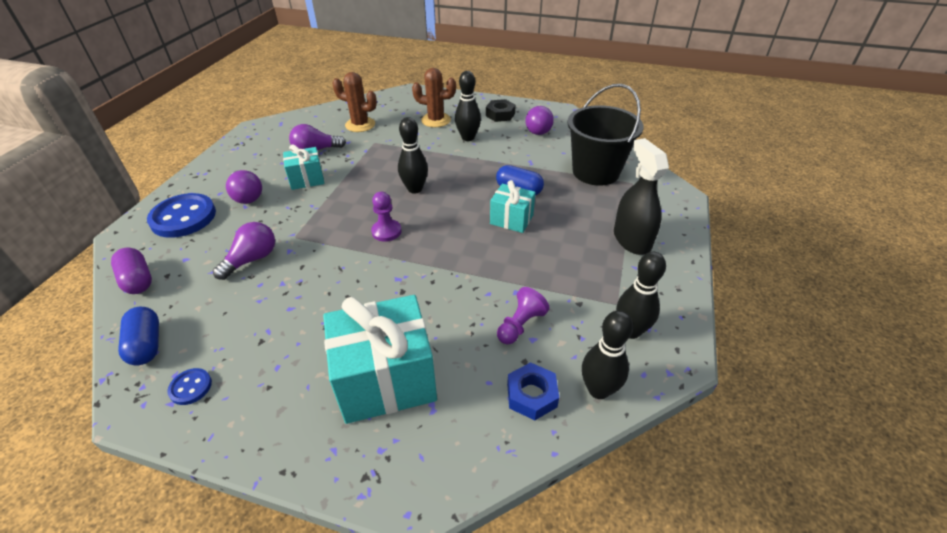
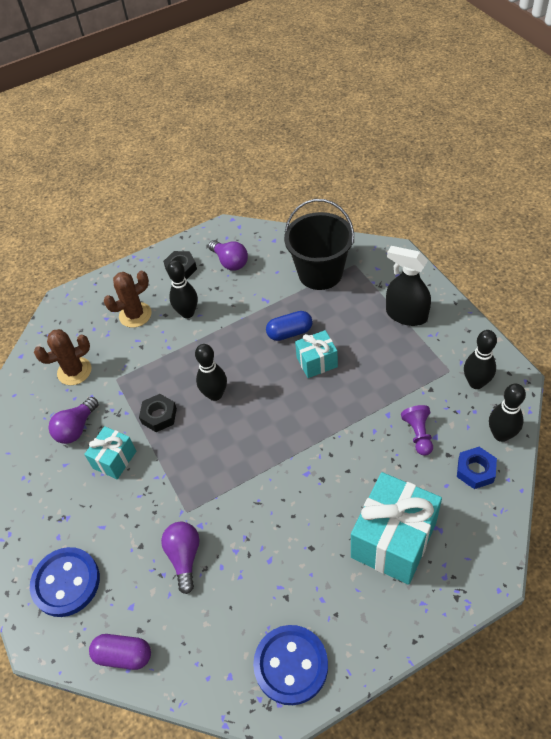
camera: 40 degrees left, 10 degrees up
(147, 345) = (215, 678): blue capsule -> none
(190, 387) = (291, 665): blue button -> blue button, size x2.15
(247, 196) = (88, 517): purple light bulb -> none
(365, 176) = (159, 416): none -> black nut
(386, 231) = (247, 447): purple pawn -> none

